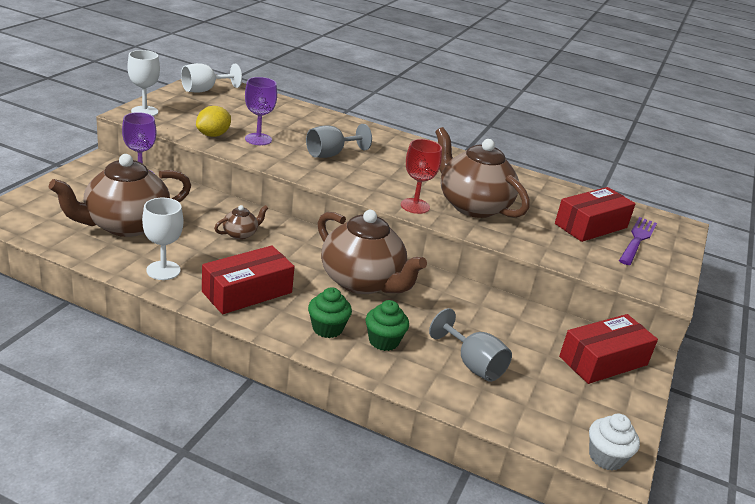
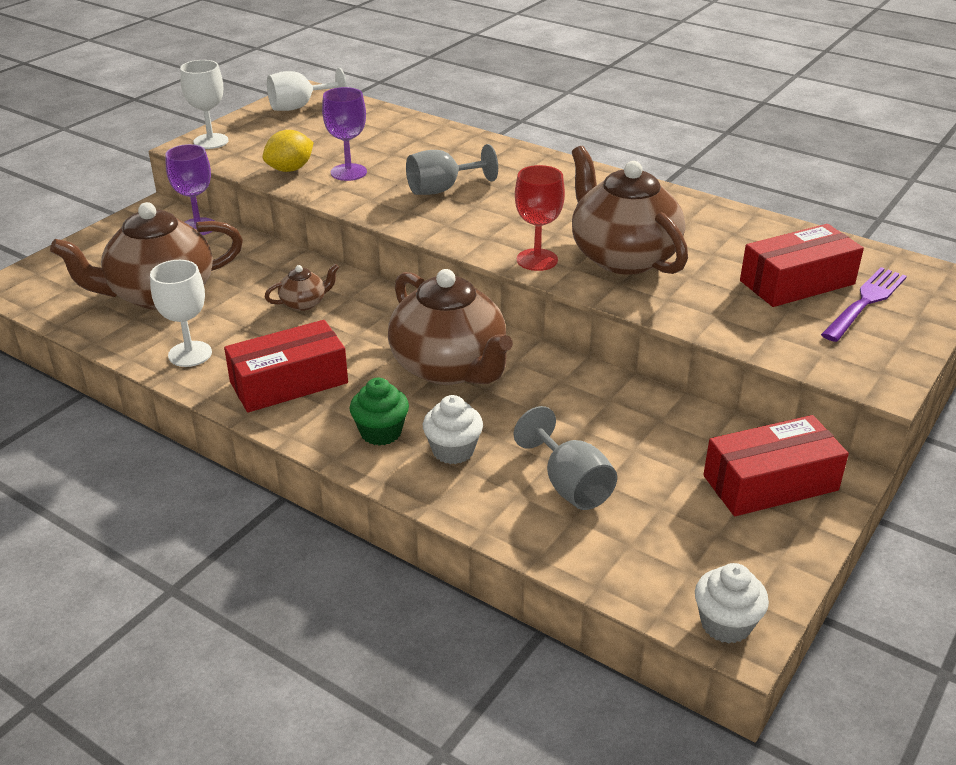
camera: 15 degrees right, 5 degrees up
(384, 341) = (453, 450): green cupcake -> white cupcake

